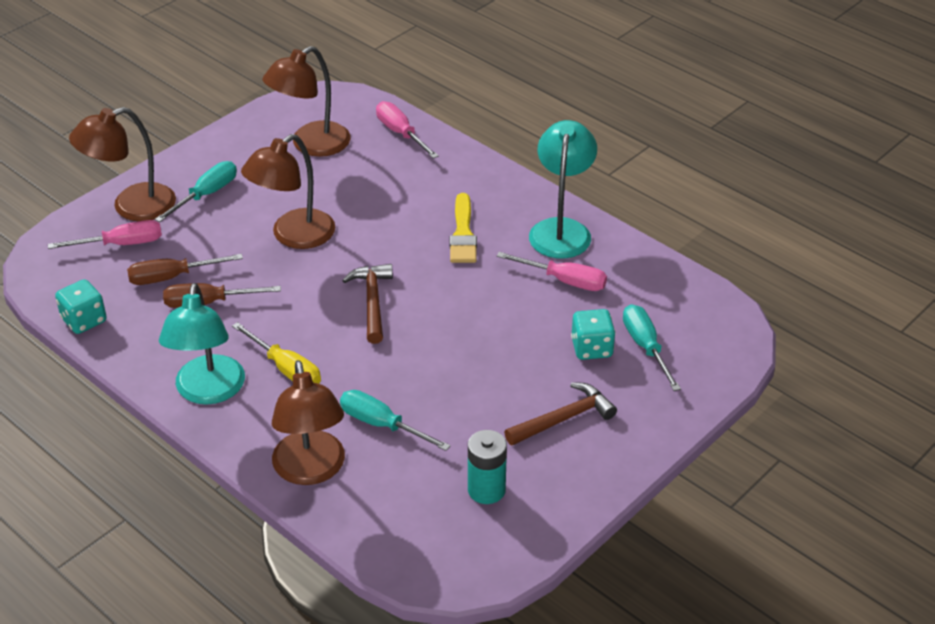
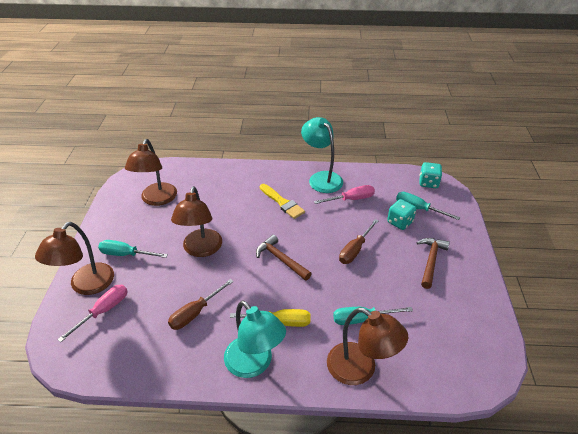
camera: 40 degrees left, 0 degrees up
(84, 320) = (129, 372): turquoise dice -> turquoise dice (428, 183)
(172, 277) = (157, 311): brown screwdriver -> brown screwdriver (355, 250)
(206, 195) = (126, 254): turquoise screwdriver -> turquoise screwdriver turned 75 degrees counterclockwise
(401, 133) = (197, 172): pink screwdriver -> none
(486, 490) = (446, 318): turquoise battery -> none

